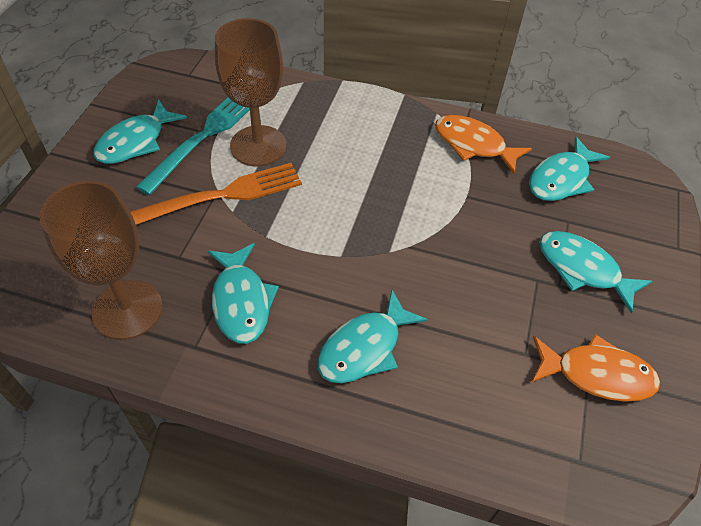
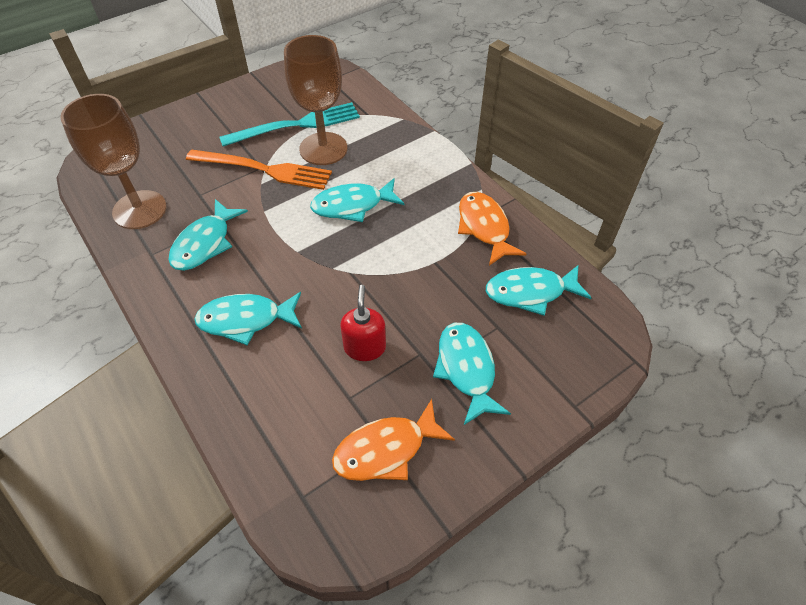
camera: 40 degrees right, 0 degrees up
(136, 141) = (251, 108): turquoise fish -> turquoise fish (352, 205)
(491, 303) = (365, 347): none -> red soap dispenser
(597, 374) = (386, 449): orange fish -> orange fish turned 105 degrees clockwise

